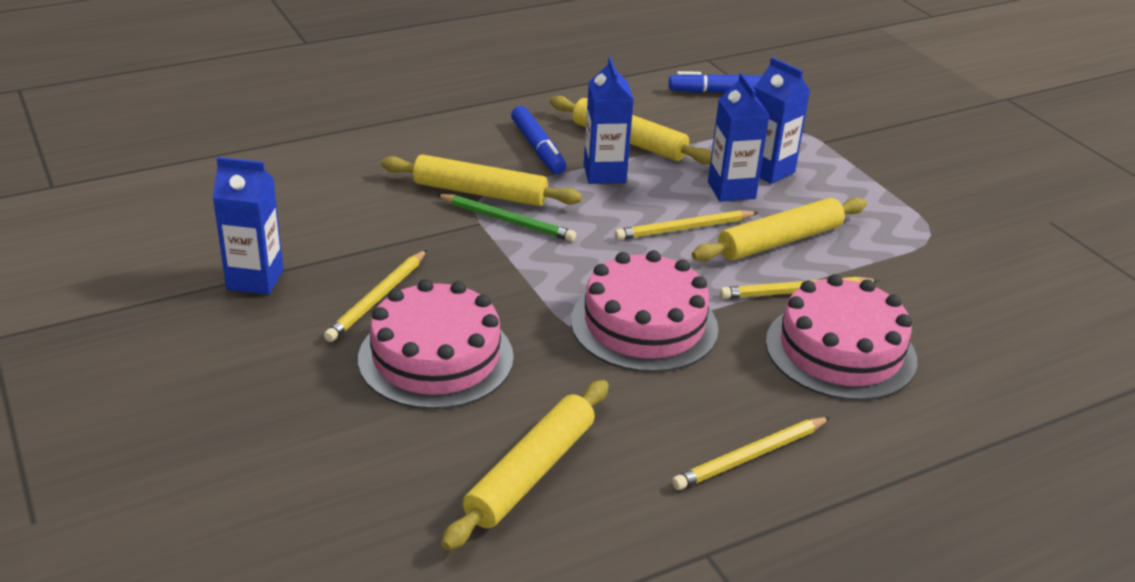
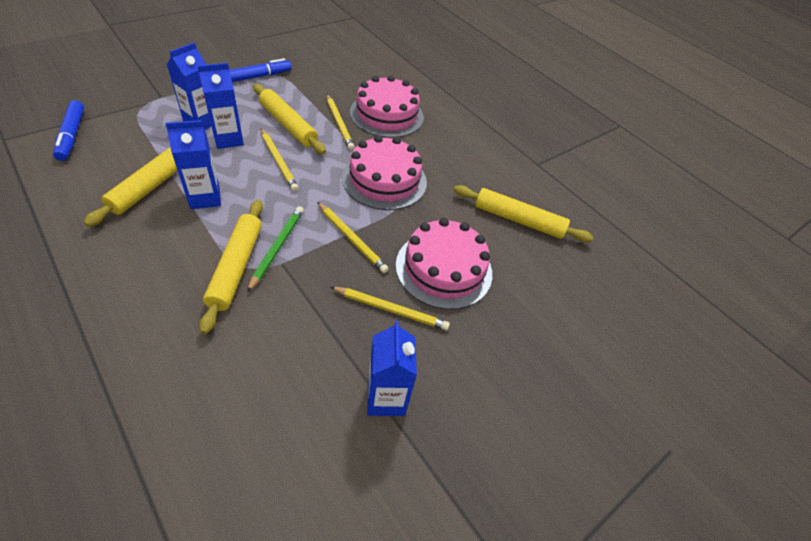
camera: 105 degrees left, 15 degrees up
(537, 148) = (161, 237): blue marker -> blue marker (257, 77)
(751, 456) = (474, 148): yellow pencil -> yellow pencil (352, 239)

